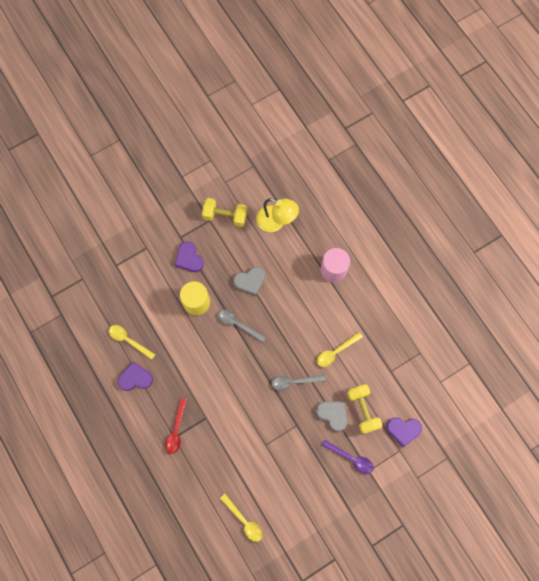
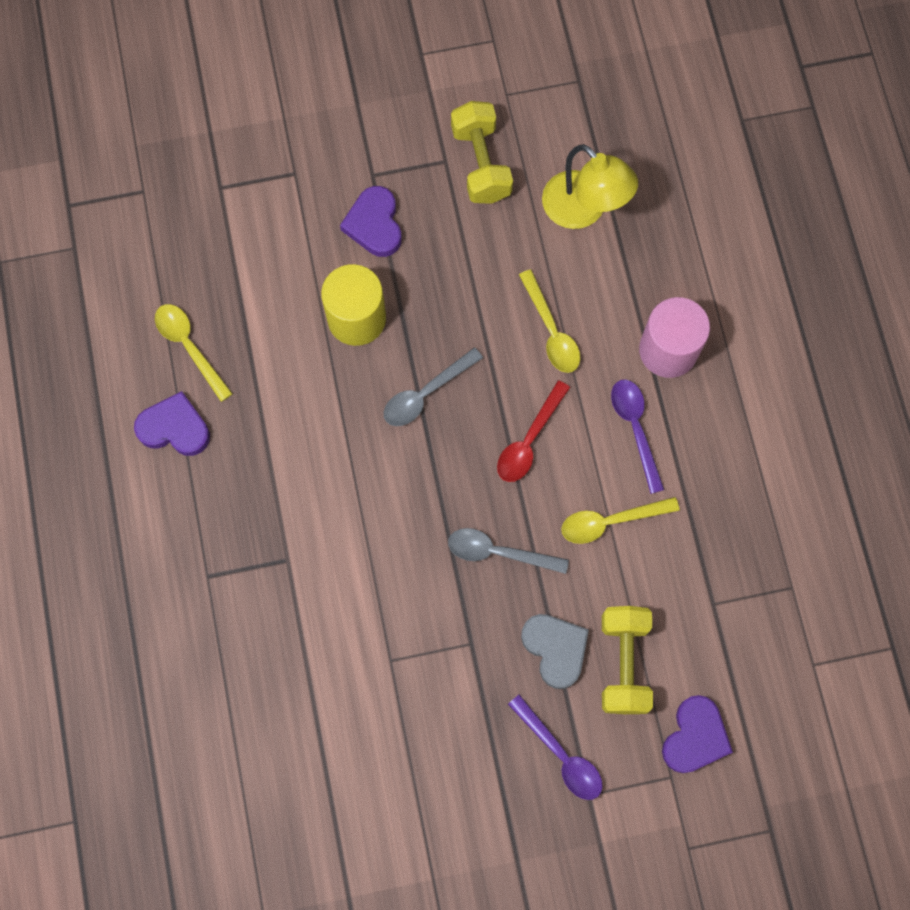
camera: 20 degrees right, 0 degrees up
(176, 430) = (217, 562): red spoon -> red spoon (529, 440)
(225, 216) = (481, 163): yellow dumbbell -> yellow dumbbell turned 45 degrees clockwise
(238, 324) = (426, 393): grey spoon -> grey spoon turned 90 degrees counterclockwise
(244, 520) = (287, 800): yellow spoon -> yellow spoon (551, 330)
(250, 281) = (483, 313): grey heart -> none
(332, 308) = (635, 429): none -> purple spoon
(403, 430) = (695, 737): purple heart -> purple heart turned 90 degrees counterclockwise

